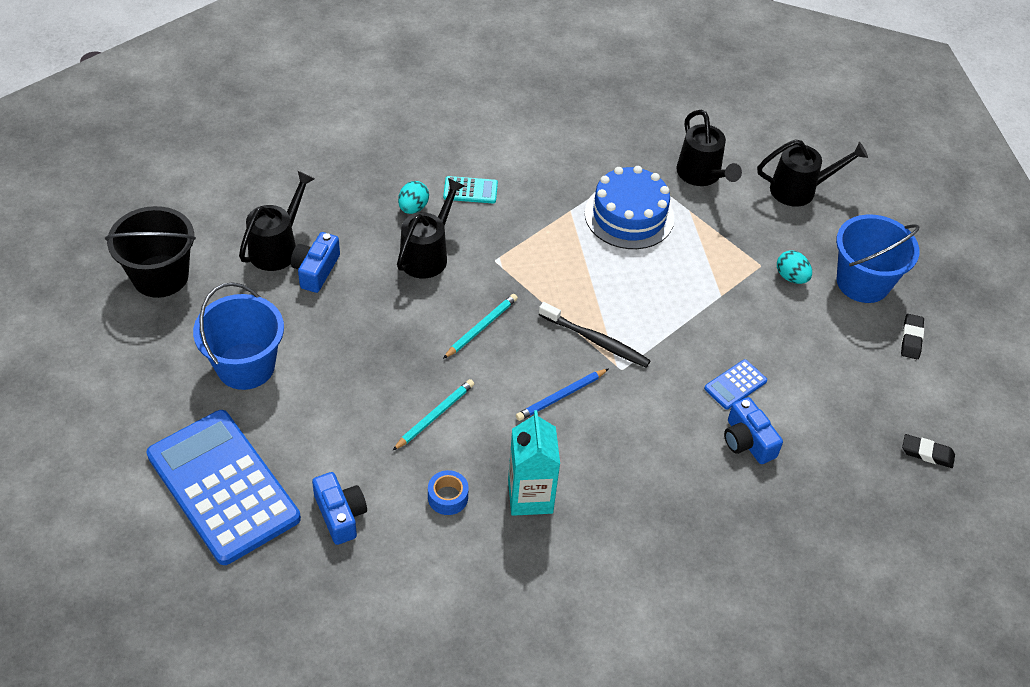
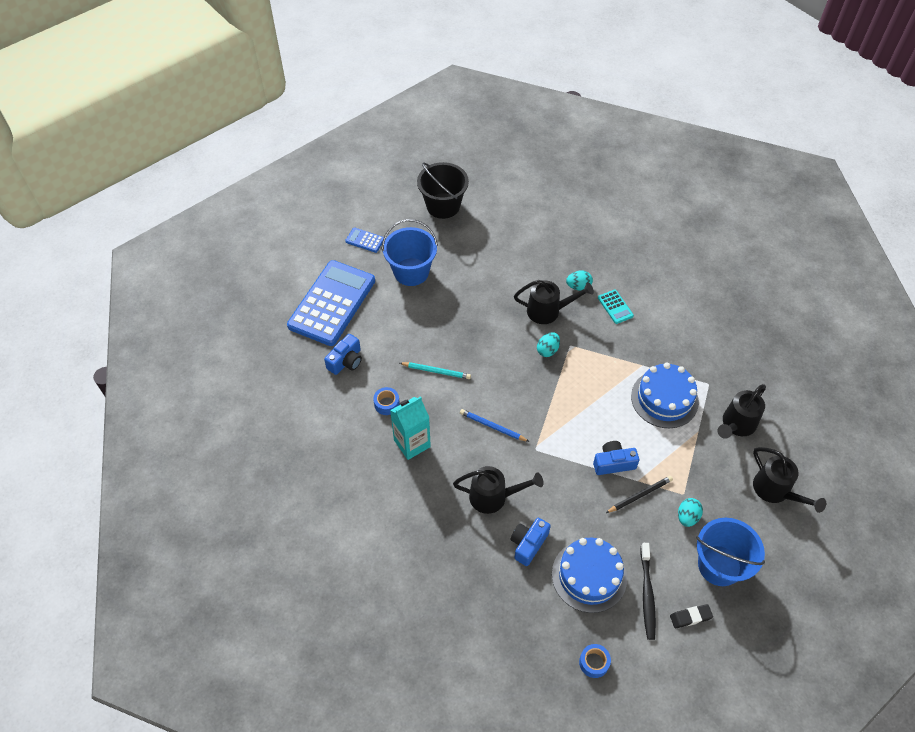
camera: 65 degrees right, 5 degrees up
(278, 247) = (500, 242): black watering can -> black watering can (494, 497)
(316, 270) = (497, 267): blue camera -> blue camera (613, 463)
(481, 327) = (514, 363): turquoise pencil -> none
(486, 285) = (547, 350): none -> turquoise egg
(595, 340) = (547, 425): black toothbrush -> black toothbrush (647, 594)
(735, 385) = (568, 519): blue calculator -> blue calculator (365, 240)
(741, 303) = (640, 495): none -> black pencil
(818, 403) = (589, 576): none -> blue cake
(927, 453) = (594, 662): black eraser -> blue tape

